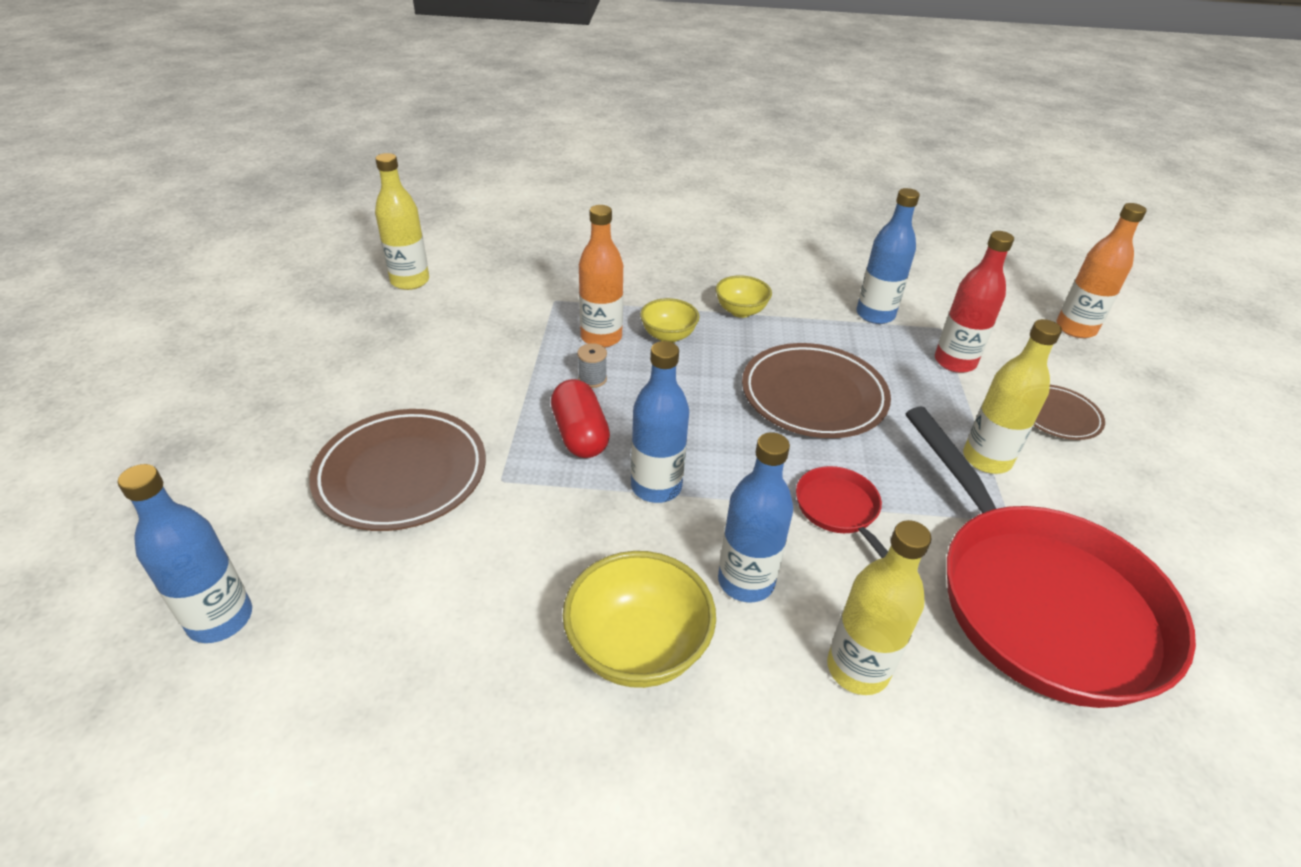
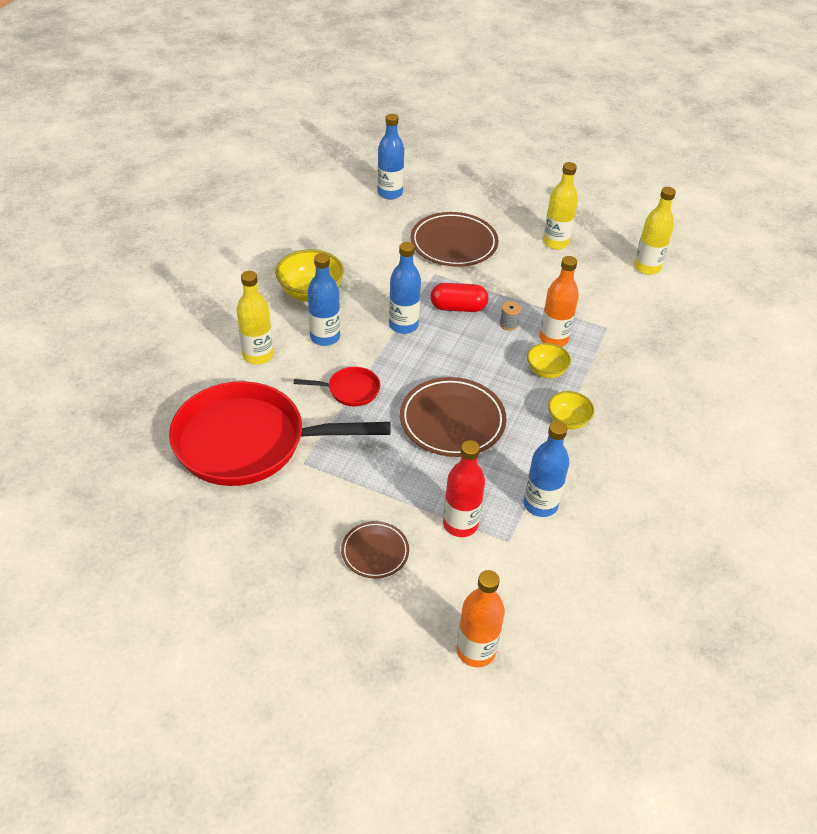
camera: 110 degrees right, 5 degrees up
(986, 459) = (354, 481): yellow bottle -> yellow bottle (555, 242)

